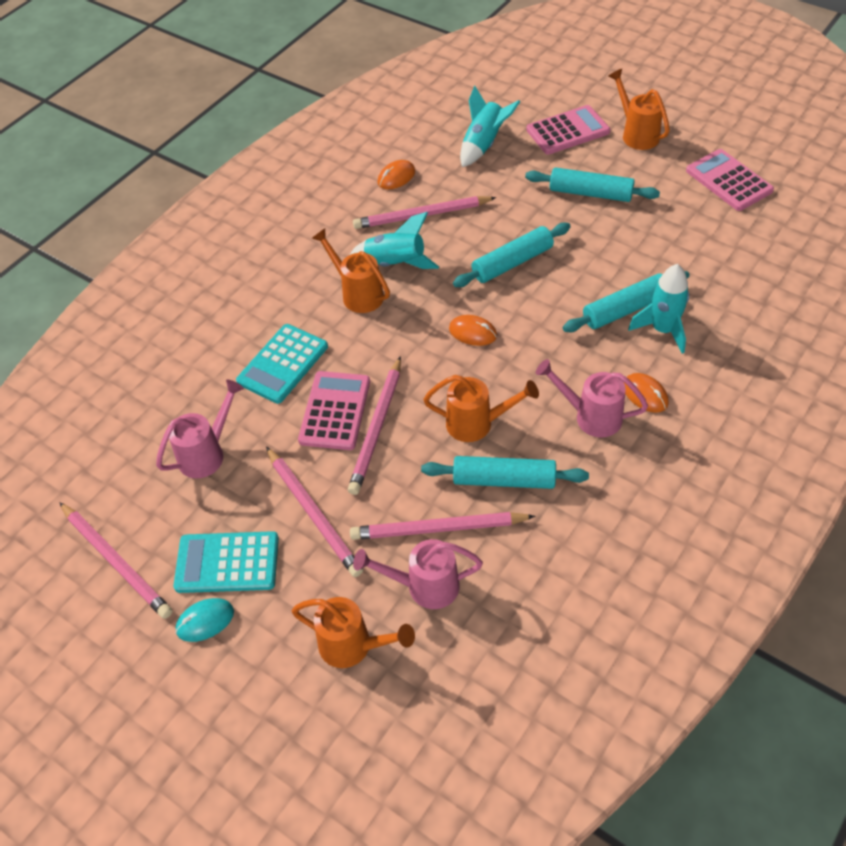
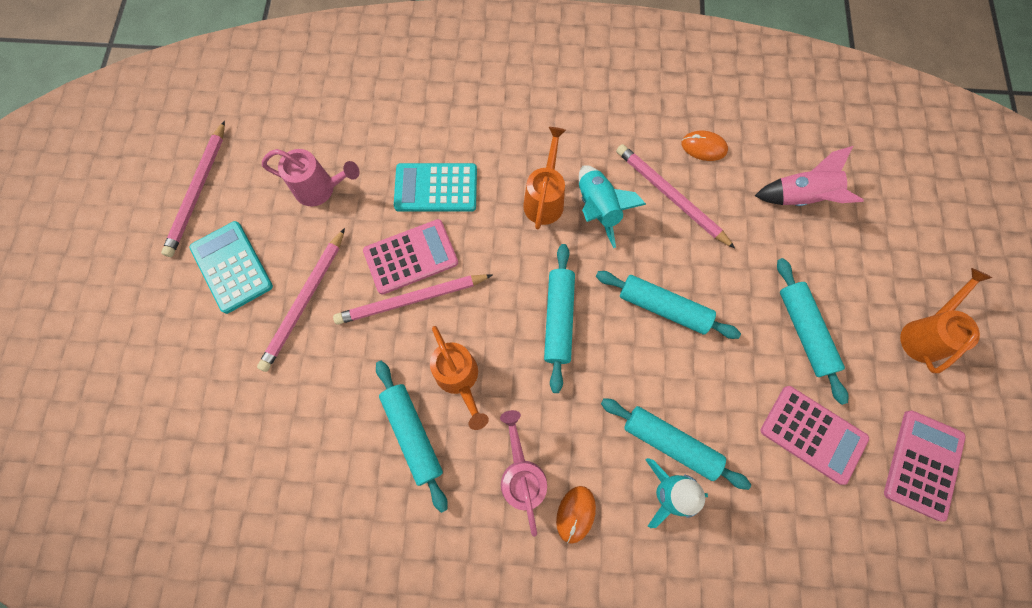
camera: 55 degrees right, 20 degrees up
(205, 621) = (177, 283): turquoise mouse -> none
(353, 646) = (201, 403): orange watering can -> none
(424, 586) = (278, 427): pink watering can -> none
(438, 529) = (337, 407): pink pencil -> none
(473, 332) = (558, 319): orange mouse -> turquoise rolling pin
(483, 144) = (800, 197): turquoise rocket -> pink rocket
(568, 131) = (878, 264): pink calculator -> pink calculator (813, 434)

